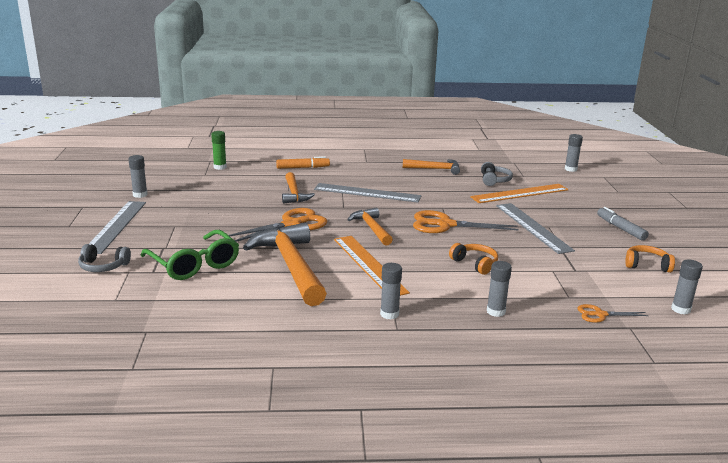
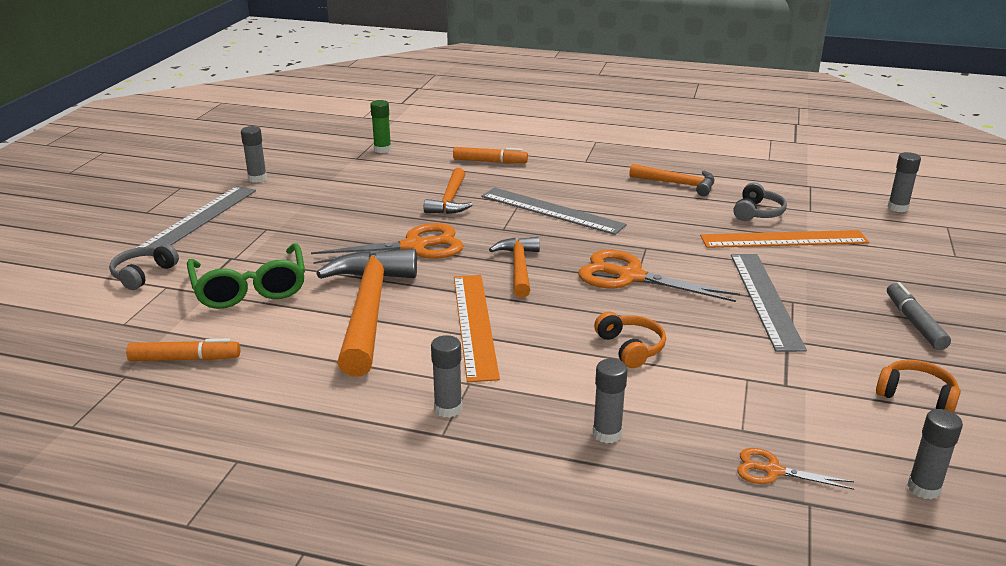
camera: 20 degrees right, 5 degrees up
(103, 266) = (143, 274): grey headphones -> grey headphones turned 90 degrees clockwise
(183, 314) = (185, 359): none -> orange marker

